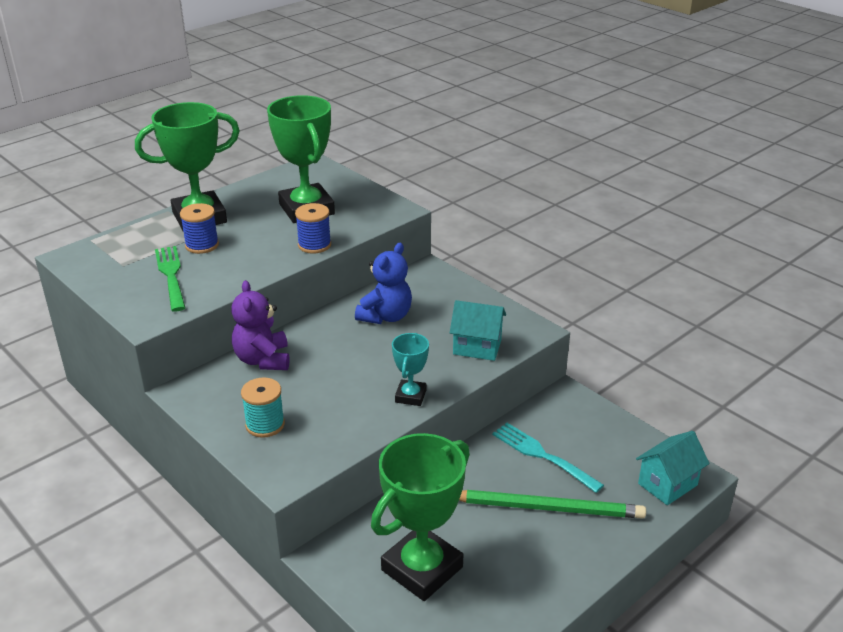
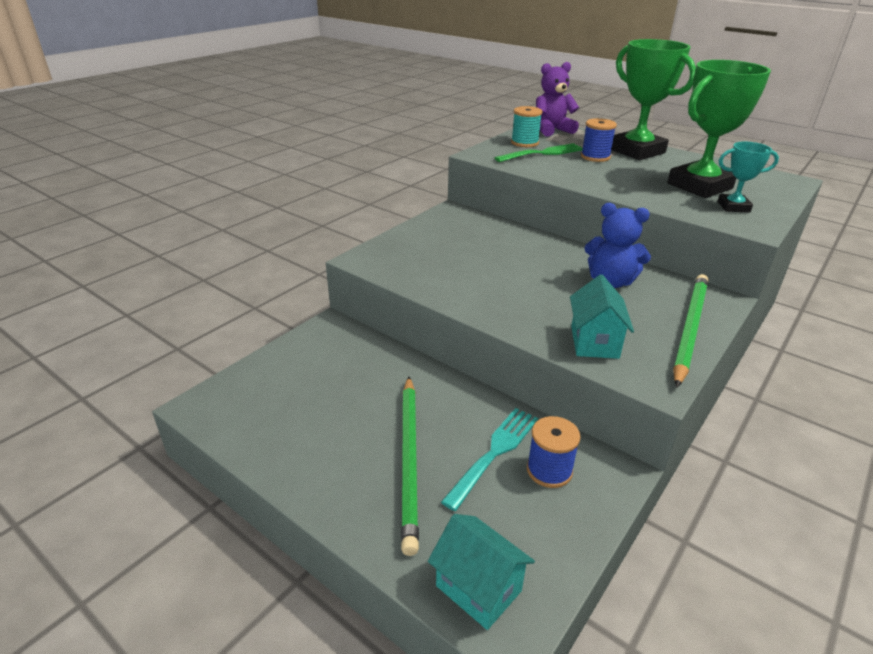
camera: 80 degrees right, 0 degrees up
(263, 360) = (506, 233): purple teddy bear -> purple teddy bear (551, 130)
(265, 424) = (424, 244): turquoise spool -> turquoise spool (524, 143)
(314, 245) = (638, 195): blue spool -> blue spool (549, 470)
(410, 396) = (488, 307): turquoise trophy -> turquoise trophy (733, 207)
(422, 568) = (319, 377): green trophy -> none
(467, 297) = (689, 328): none -> green pencil

